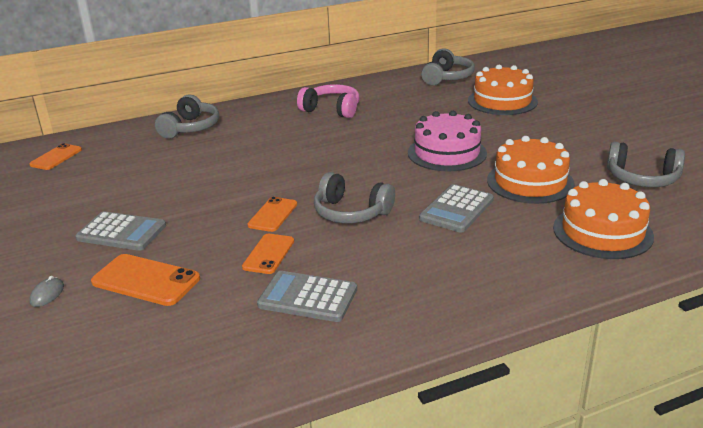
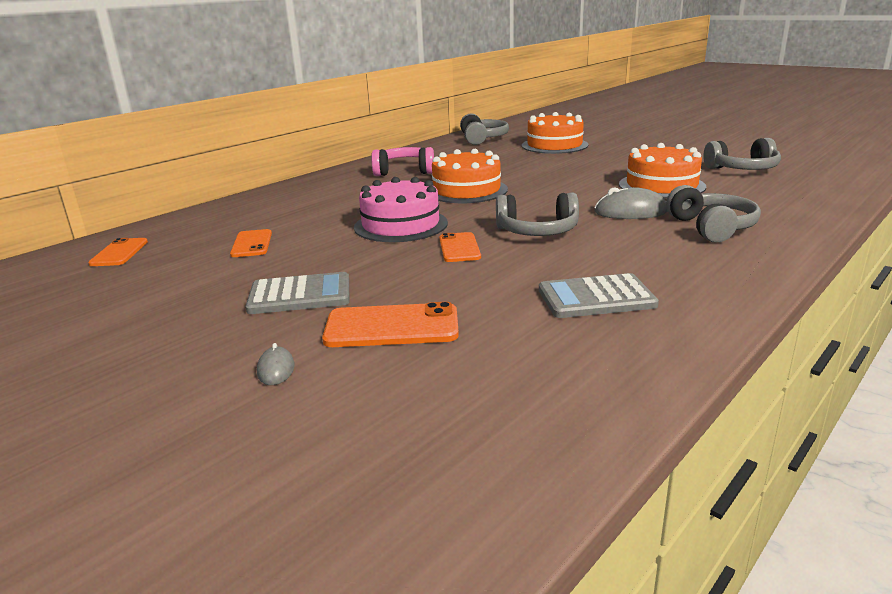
camera: 25 degrees left, 5 degrees down
(190, 128) = (266, 205): grey headphones -> grey headphones (711, 228)
(268, 254) = (501, 276): orange phone -> orange phone (251, 244)
(447, 153) = (560, 180): pink cake -> pink cake (401, 225)
(457, 209) = (630, 212): grey calculator -> grey mouse
(602, 232) = (770, 203): orange cake -> orange cake (466, 190)

